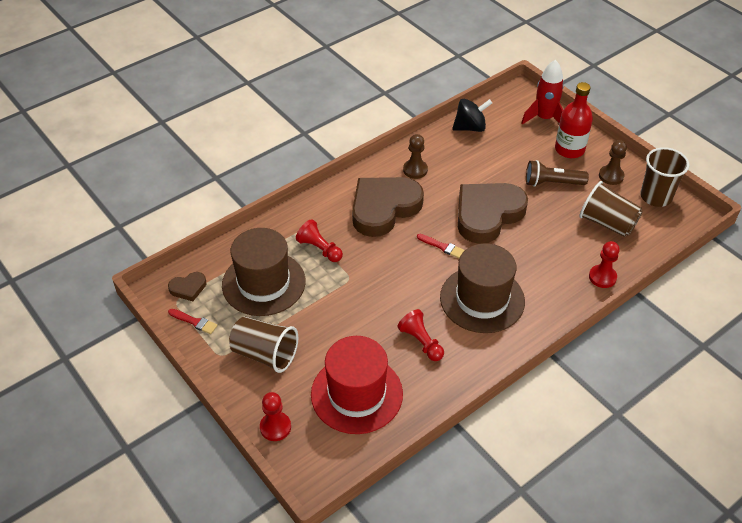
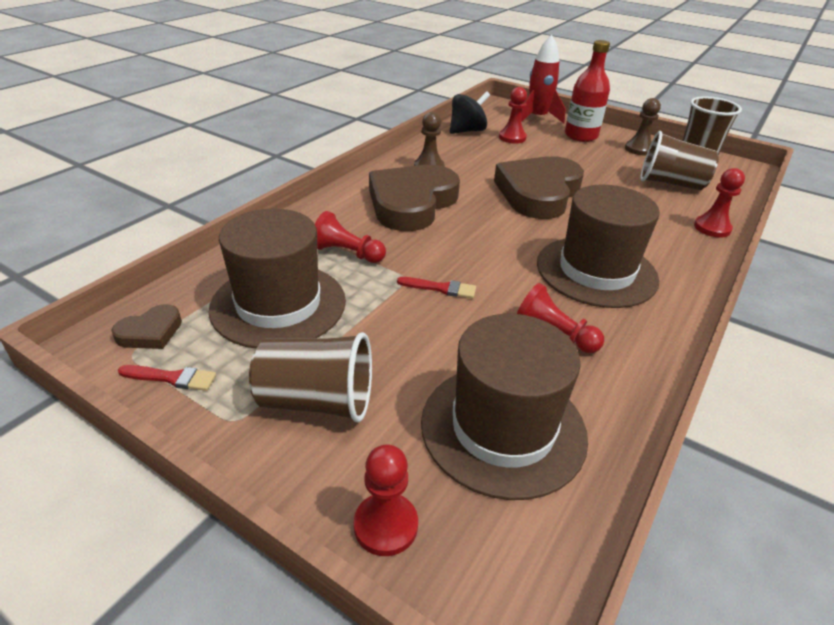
camera: 20 degrees left, 10 degrees down
(356, 394) = (503, 428): red hat -> brown hat
(442, 247) = (507, 228): red brush -> red brush (440, 288)
(505, 143) = (512, 138): none -> red pawn
(552, 183) = (586, 161): brown flashlight -> none

